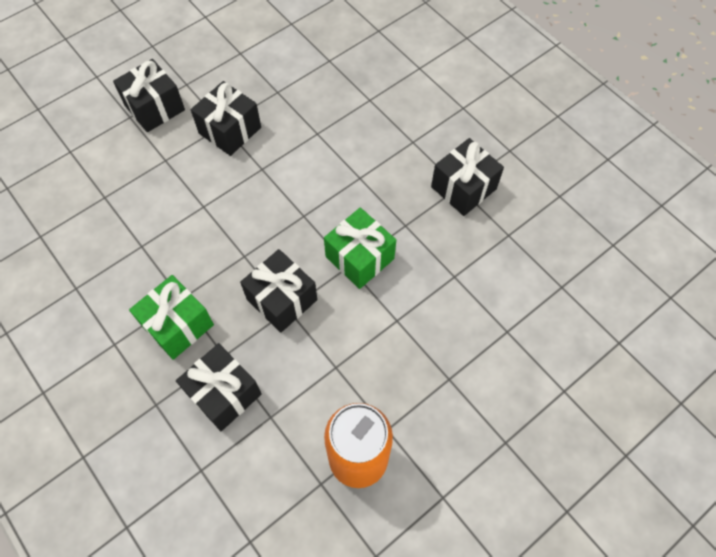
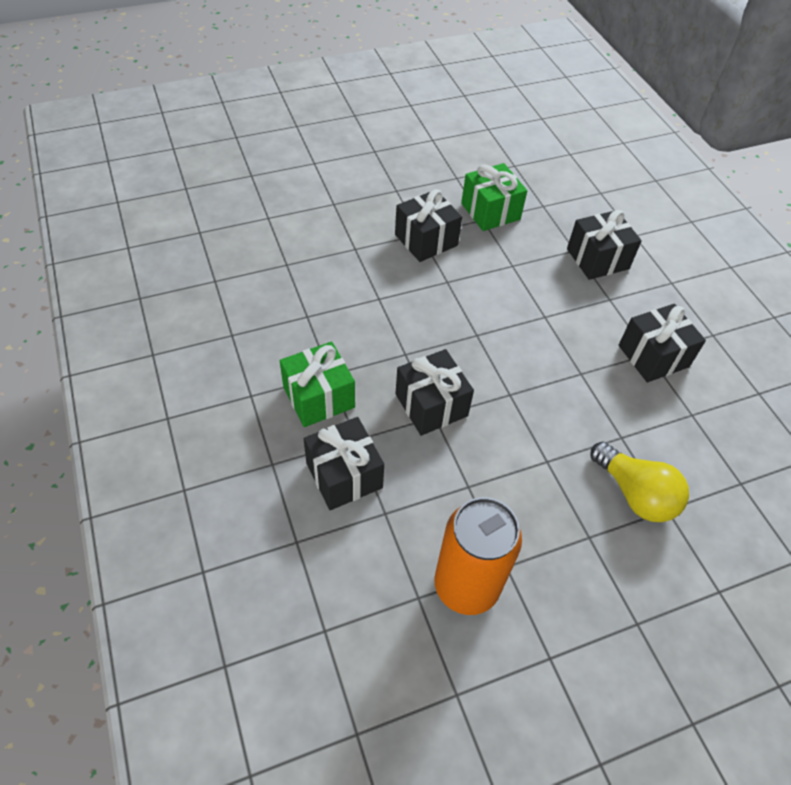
camera: 15 degrees right, 10 degrees down
(154, 108) = (360, 202): black gift -> black gift (597, 259)
(359, 258) = (524, 390): green gift -> green gift (490, 211)
(477, 326) = (635, 494): none -> yellow light bulb

